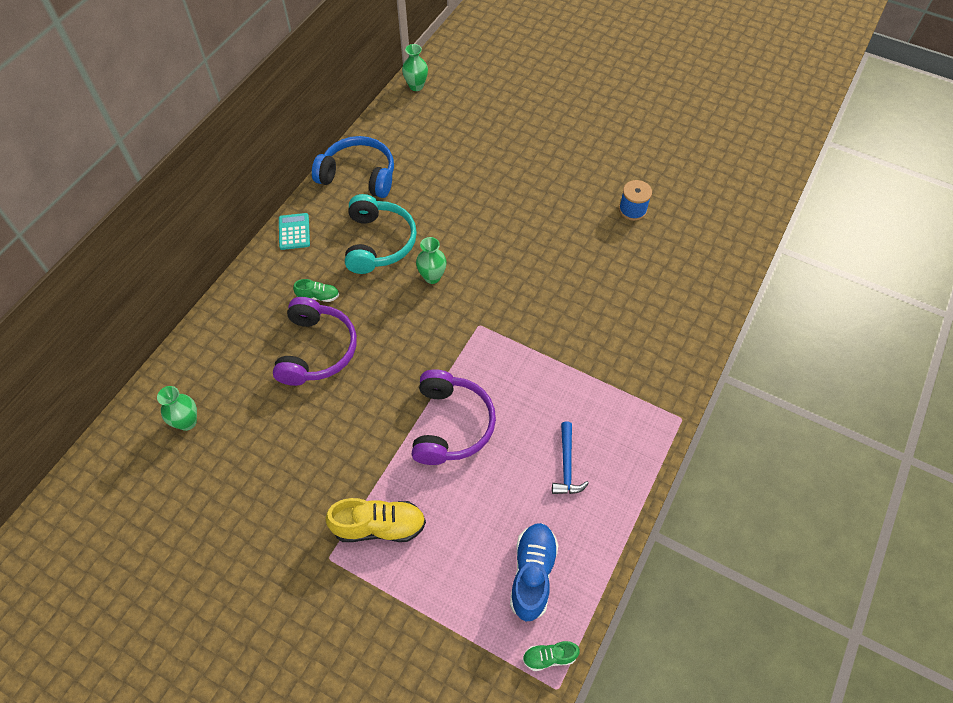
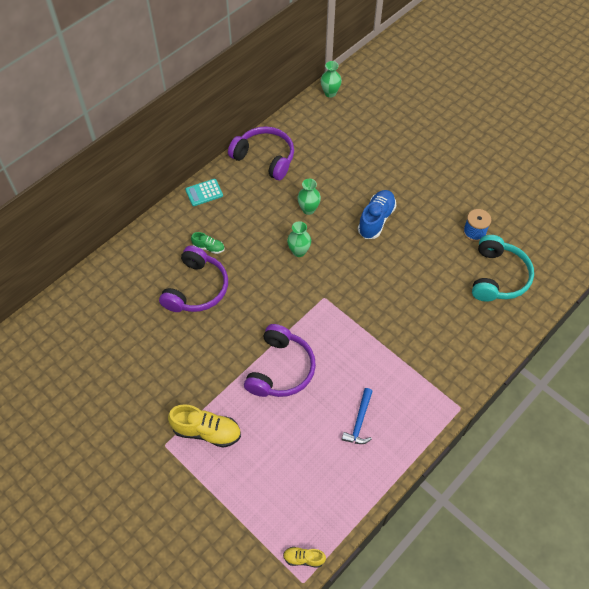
camera: 15 degrees right, 0 degrees up
(187, 422) = (90, 320): green vase -> green vase (308, 209)
(294, 232) = (204, 192): turquoise calculator -> turquoise calculator turned 120 degrees counterclockwise
(359, 176) = (265, 158): blue headphones -> purple headphones
(378, 242) = (265, 215): turquoise headphones -> turquoise headphones (498, 276)
(532, 574) = (309, 495): blue shoe -> blue shoe (376, 220)
(549, 657) = (303, 558): green shoe -> yellow shoe

